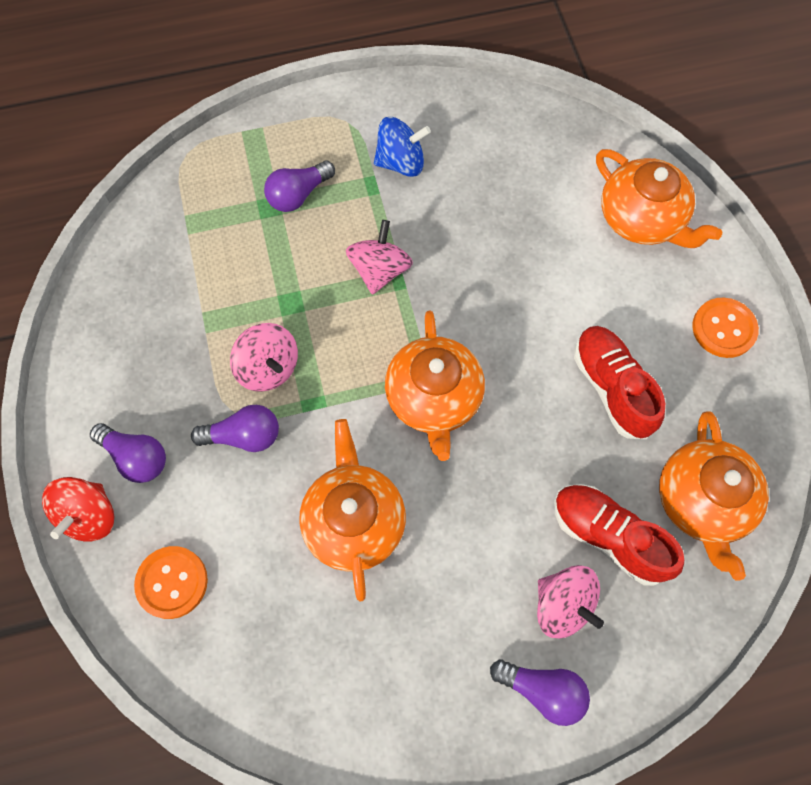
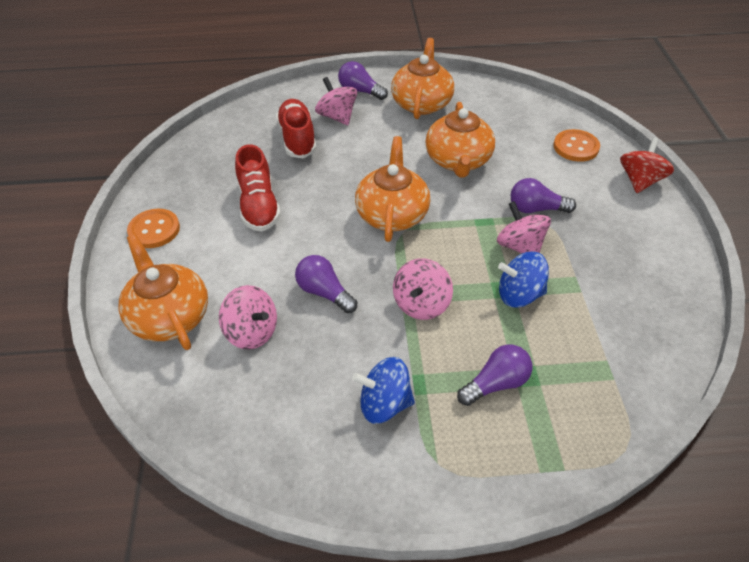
camera: 170 degrees left, 20 degrees down
(136, 457) = (615, 206): purple light bulb -> purple light bulb (324, 292)
(272, 298) = (519, 295): none -> blue spinning top
(549, 214) = (252, 332): none -> pink spinning top
(608, 536) = (297, 139): red shoe -> red shoe turned 150 degrees counterclockwise
(702, 501) = (231, 146): orange teapot -> orange teapot (421, 103)

